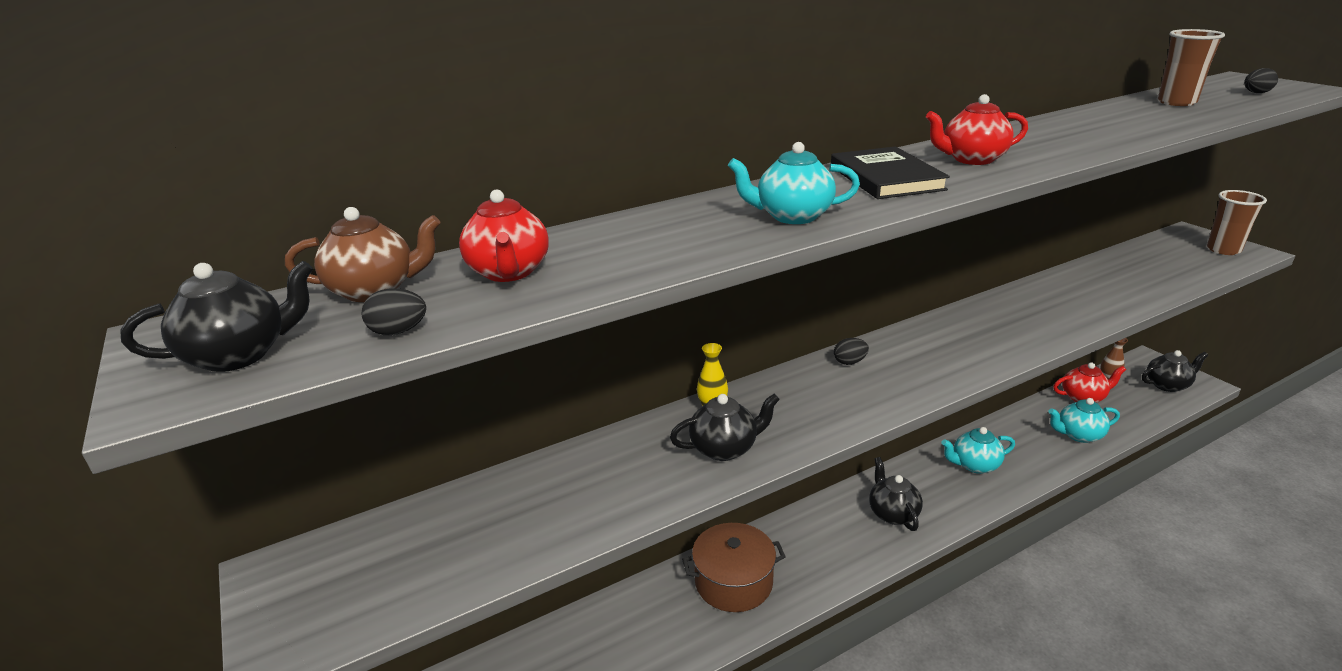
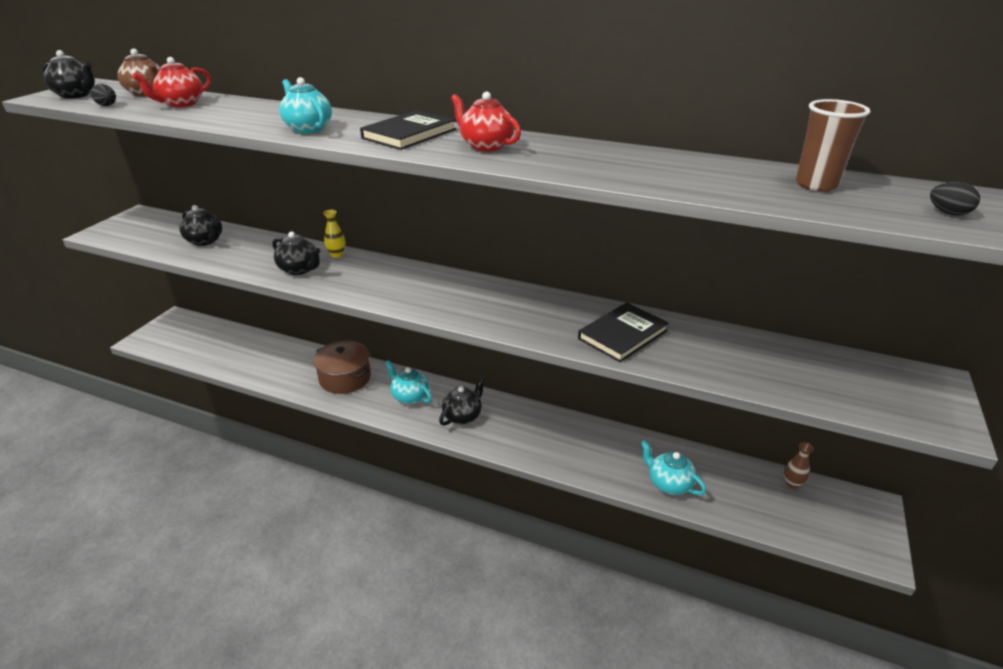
camera: 50 degrees right, 5 degrees up
(849, 362) = (434, 278): black egg -> none
(974, 465) = (559, 437): turquoise teapot -> turquoise teapot (410, 396)
(1055, 309) = (622, 334): none -> black book
(1083, 397) = (735, 474): red teapot -> none
(1167, 385) = (838, 527): black teapot -> black teapot (205, 241)
(1223, 250) = (920, 406): brown cup -> none

